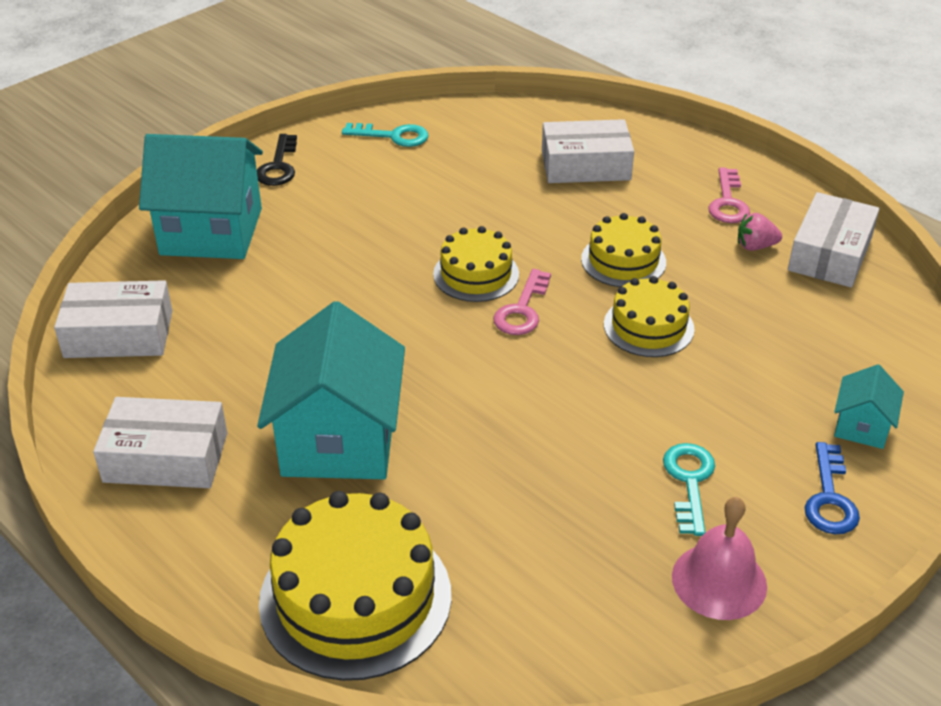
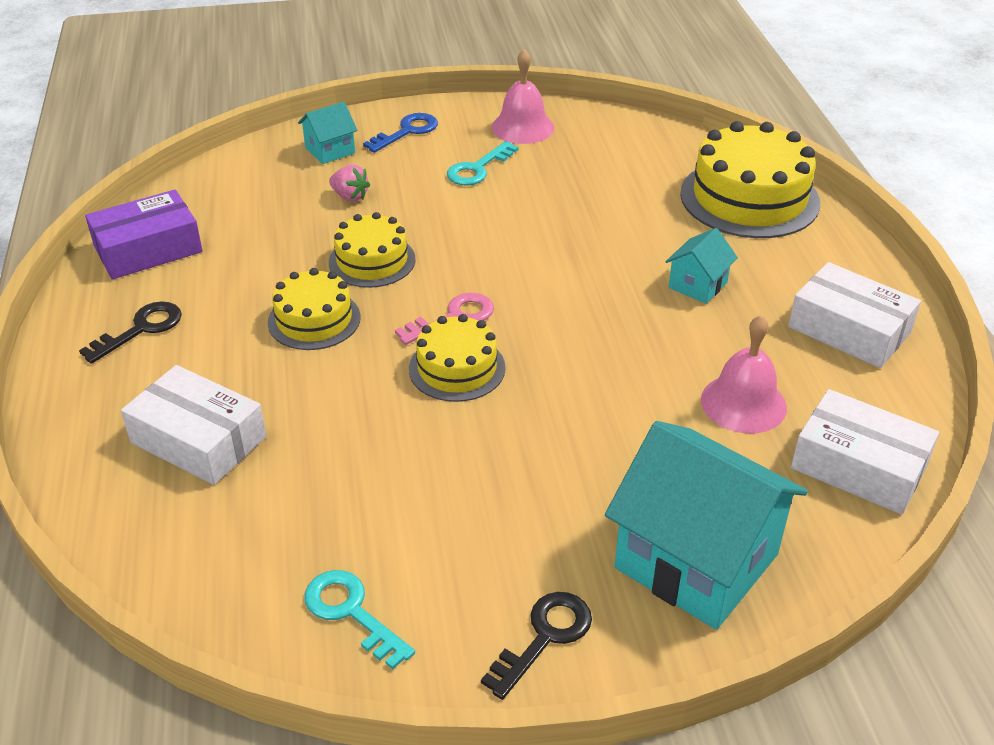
camera: 145 degrees left, 0 degrees up
(232, 344) = (743, 403): none -> pink bell
(339, 440) = (697, 285): turquoise house -> turquoise house, size x0.47
(728, 202) = (141, 329): pink key -> black key
(755, 246) = (191, 281): pink strawberry -> pink strawberry (350, 196)
(830, 254) = (148, 249): white box -> purple box

